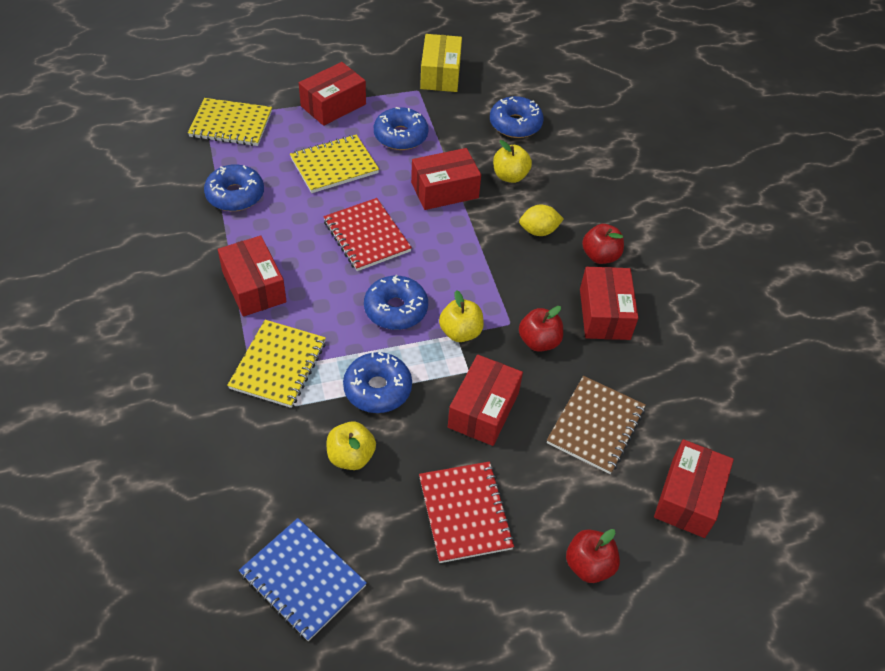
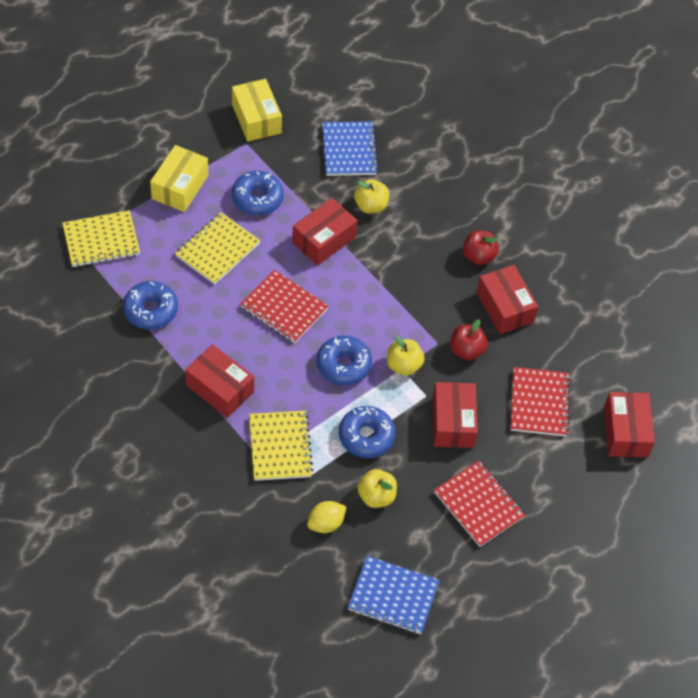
camera: 25 degrees left, 5 degrees up
(333, 105) = (180, 187): red box -> yellow box
(515, 124) = (349, 150): blue donut -> blue notebook
(538, 231) = (419, 251): yellow lemon -> yellow lemon (326, 523)
(589, 565) = (579, 507): red apple -> none
(595, 426) = (539, 403): brown notebook -> red notebook

